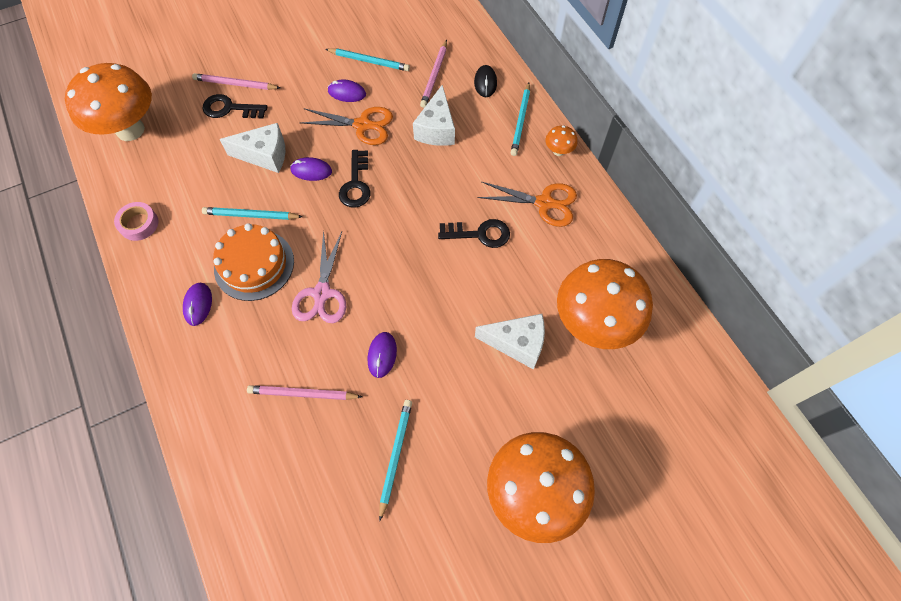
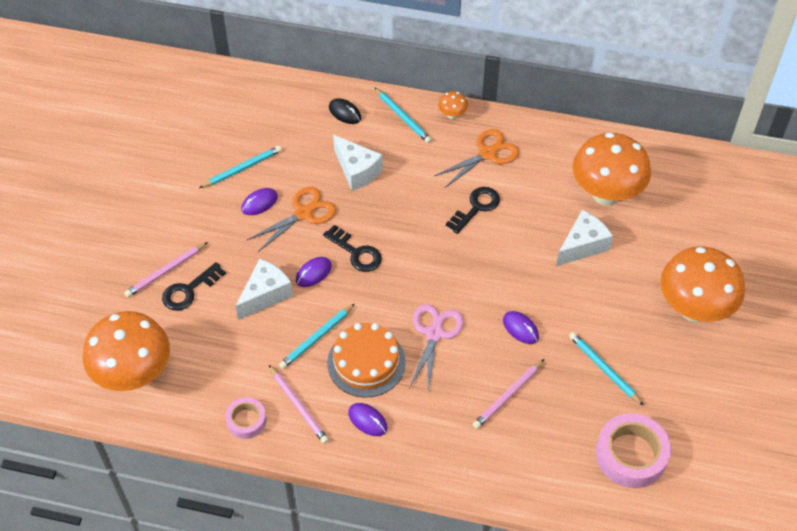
camera: 50 degrees left, 10 degrees down
(317, 547) = (631, 455): none -> pink tape
(322, 293) = (434, 334): pink scissors -> pink scissors turned 120 degrees counterclockwise
(434, 76) = (303, 138): pink pencil -> pink pencil (298, 406)

